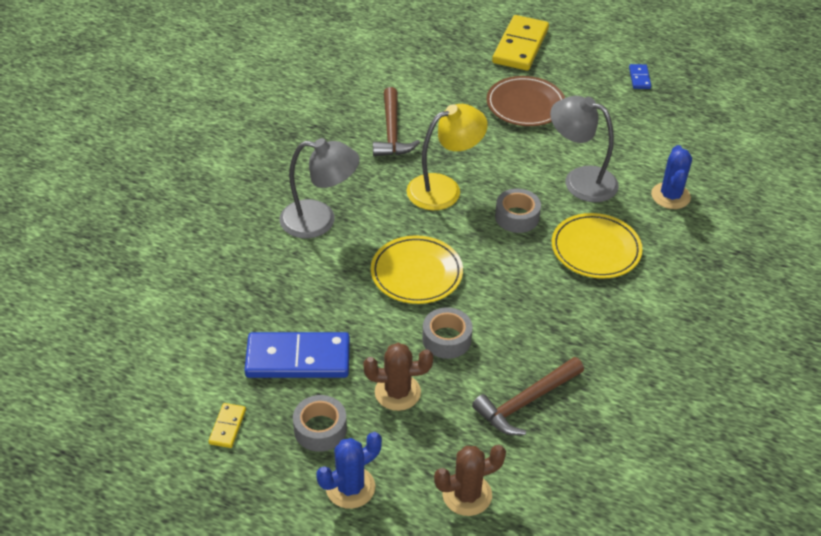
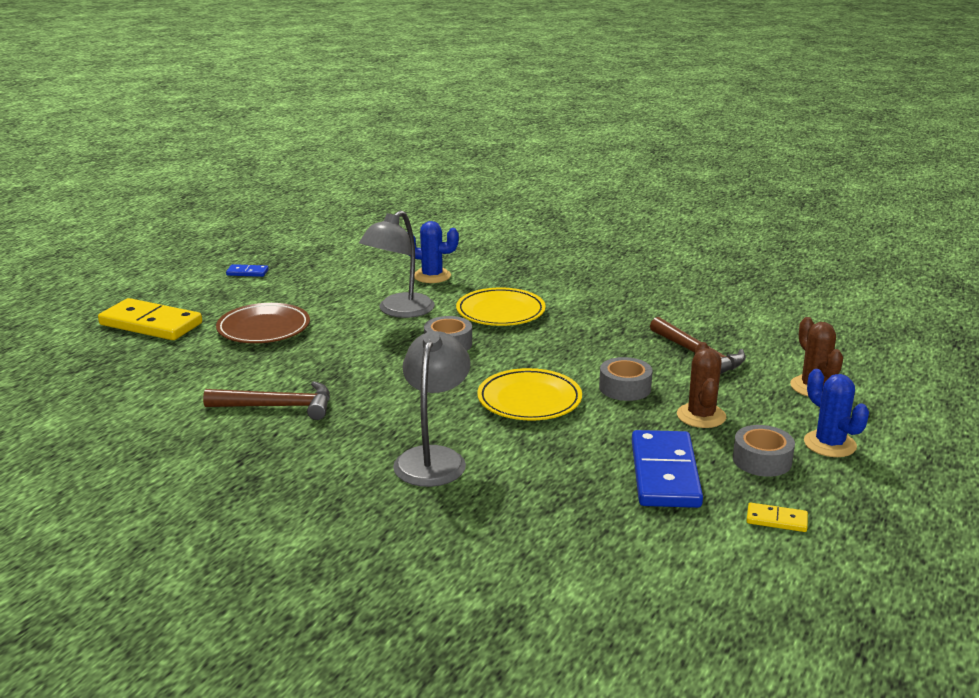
camera: 85 degrees left, 20 degrees down
(444, 188) = (393, 379): yellow lamp -> none

